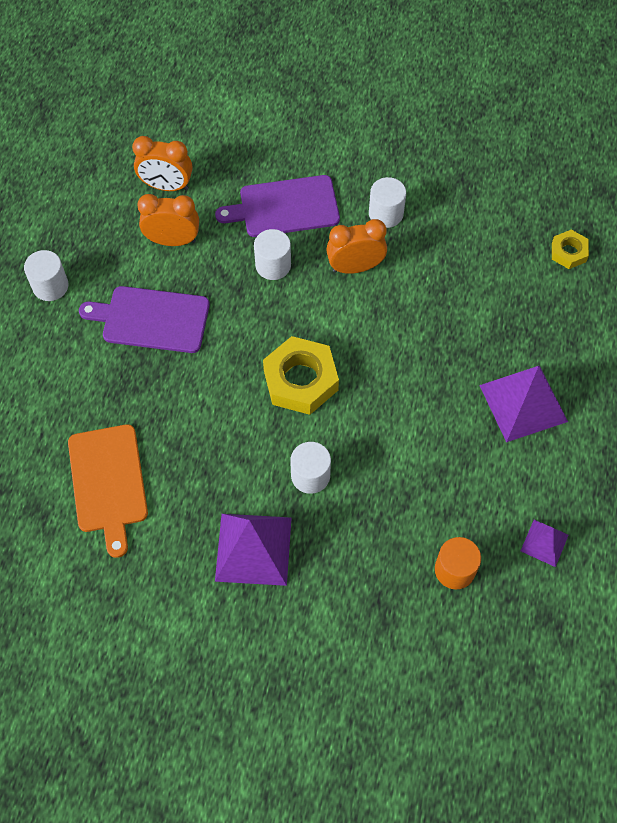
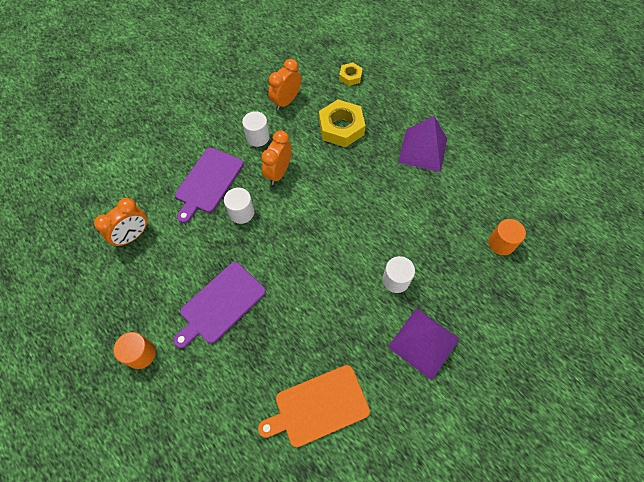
camera: 55 degrees left, 0 degrees up
(50, 286) = (141, 354): white cylinder -> orange cylinder
(108, 482) = (318, 406): orange cutting board -> orange cutting board turned 135 degrees clockwise
(173, 240) = (175, 256): orange clock -> orange clock (286, 101)
(300, 380) = (329, 246): yellow nut -> yellow nut (341, 127)
(544, 542) = (510, 192): purple pyramid -> none

